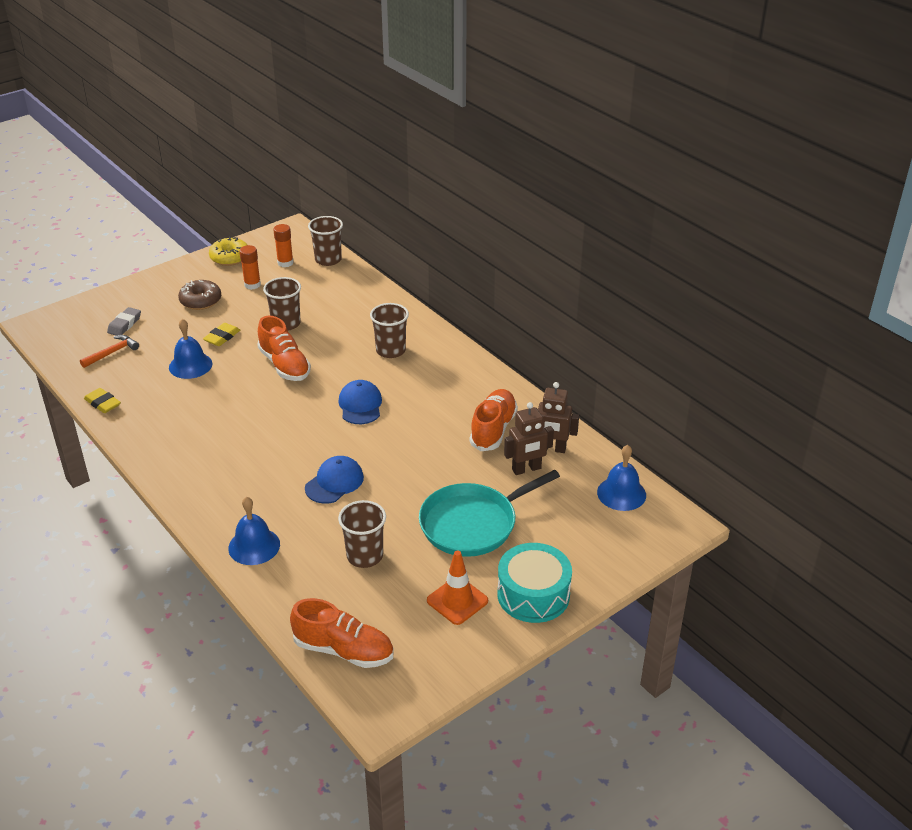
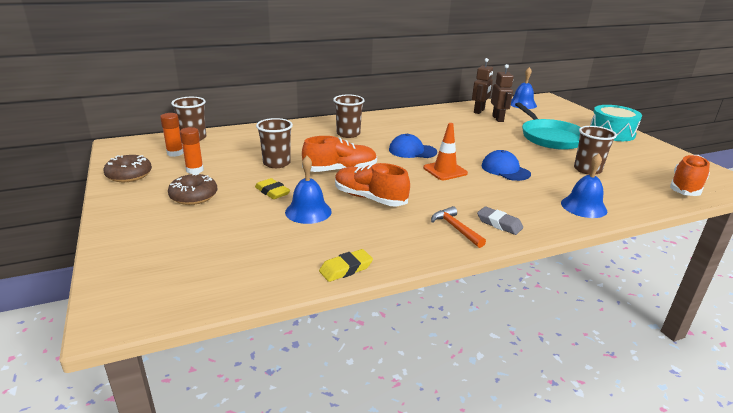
camera: 75 degrees left, 10 degrees down
(112, 353) = (245, 256): orange hammer -> orange hammer (455, 228)
(124, 324) = (192, 244): grey eraser -> grey eraser (499, 224)
(230, 257) = (129, 175): yellow donut -> brown donut
(457, 601) = (623, 150): orange traffic cone -> orange traffic cone (445, 170)
(493, 429) = (456, 120): orange shoe -> orange shoe (369, 198)

